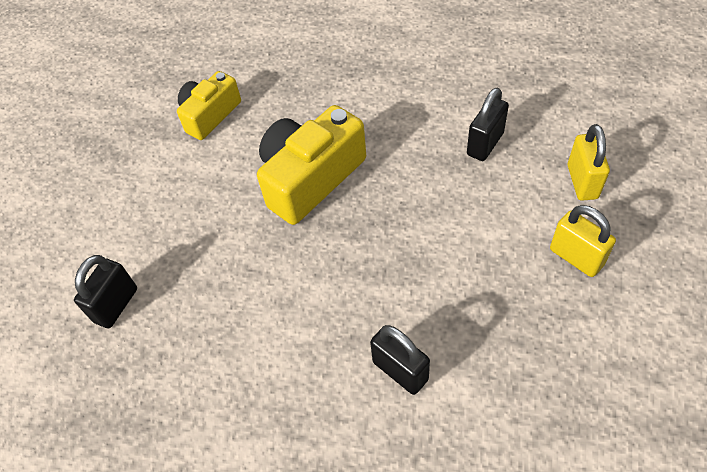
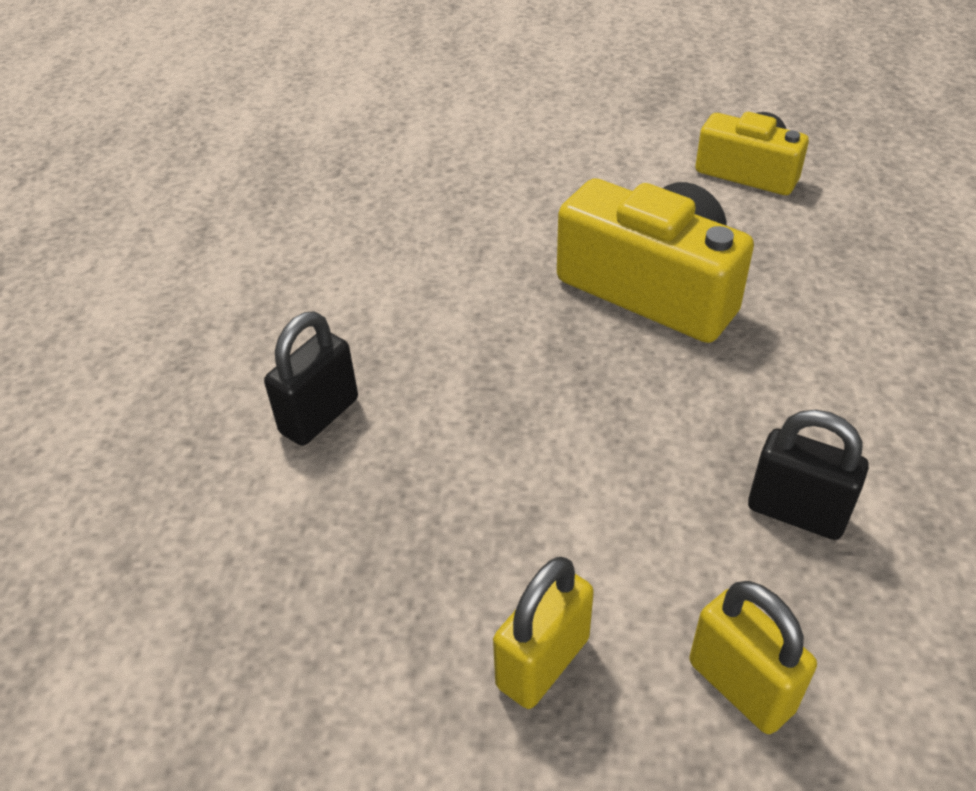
camera: 80 degrees right, 10 degrees down
(116, 305) = (421, 151): black padlock -> none
(582, 182) = (740, 686): yellow padlock -> yellow padlock turned 60 degrees clockwise

